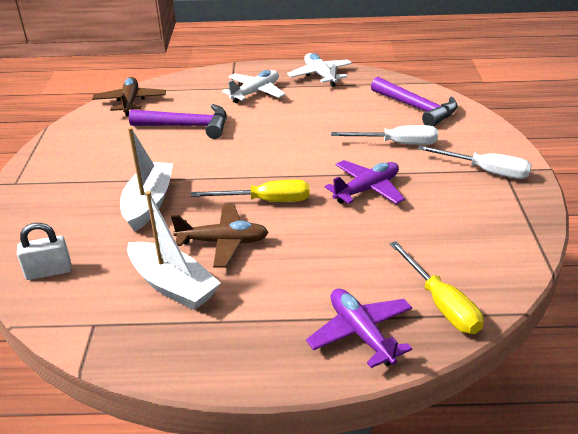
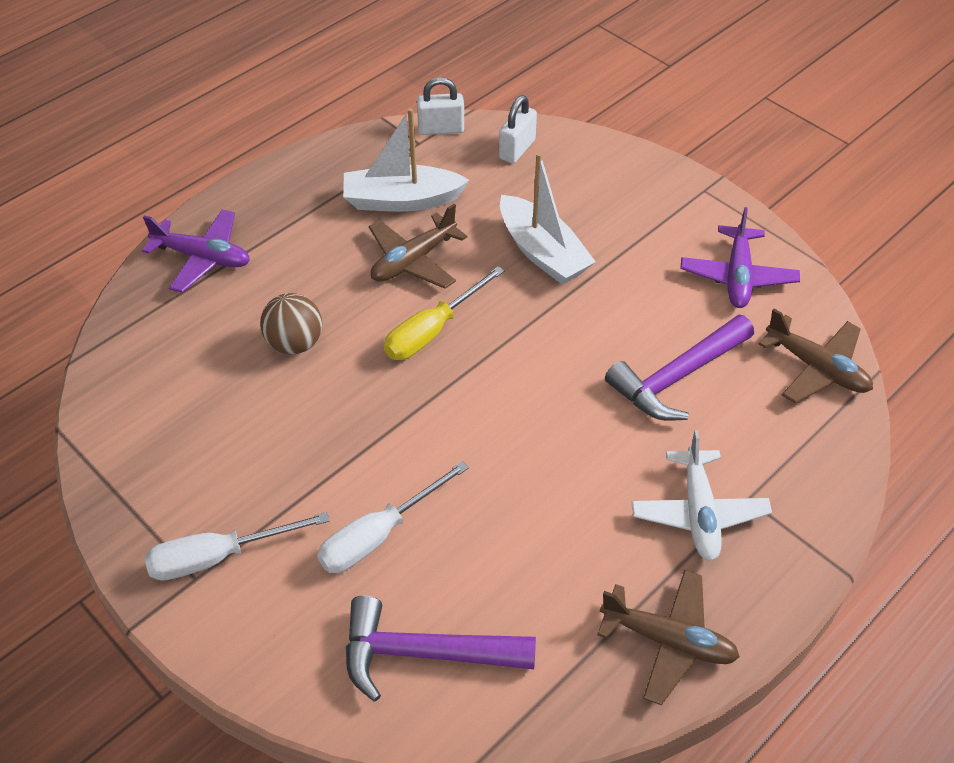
camera: 135 degrees right, 15 degrees up
(62, 324) = (441, 129): none -> white padlock
(320, 75) = (668, 640): white plane -> brown plane
(352, 238) = (295, 343): none -> brown ball
(367, 189) = (341, 420): purple plane -> purple plane (737, 276)
(441, 304) = (152, 325): yellow screwdriver -> none

